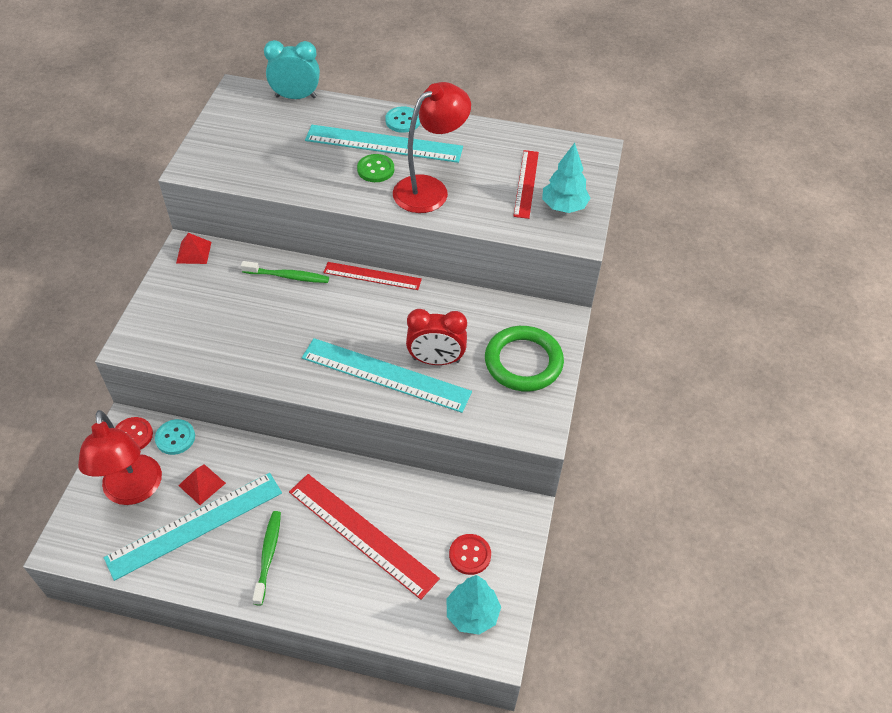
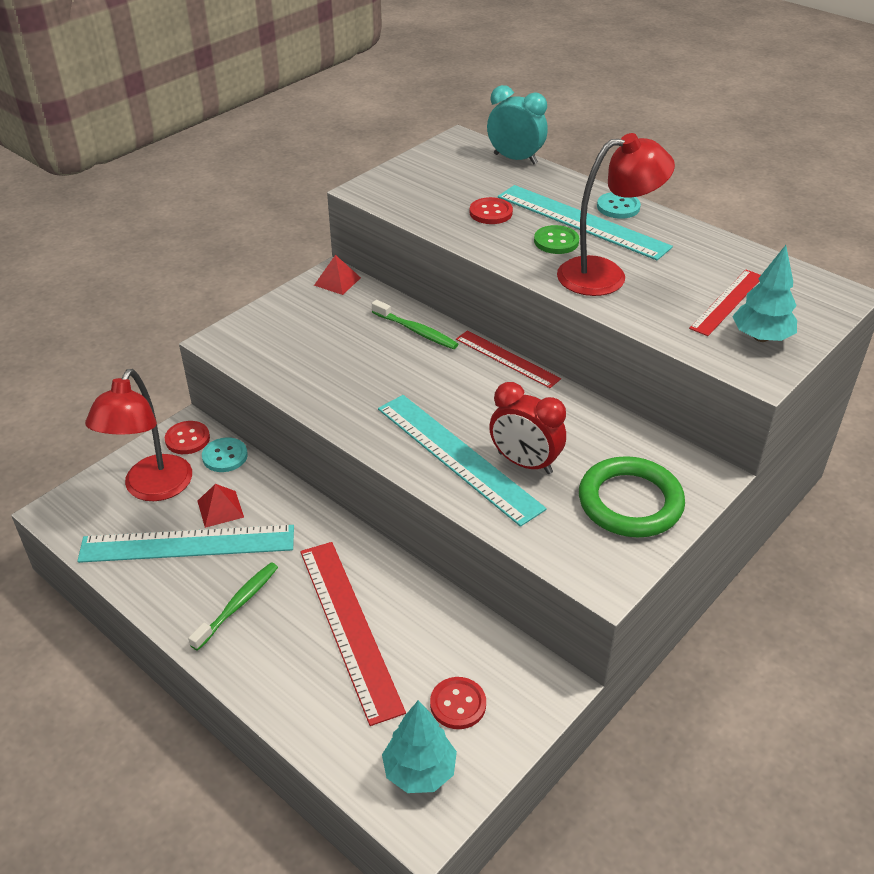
camera: 30 degrees right, 10 degrees down
(309, 158) = (491, 213): none -> red button

